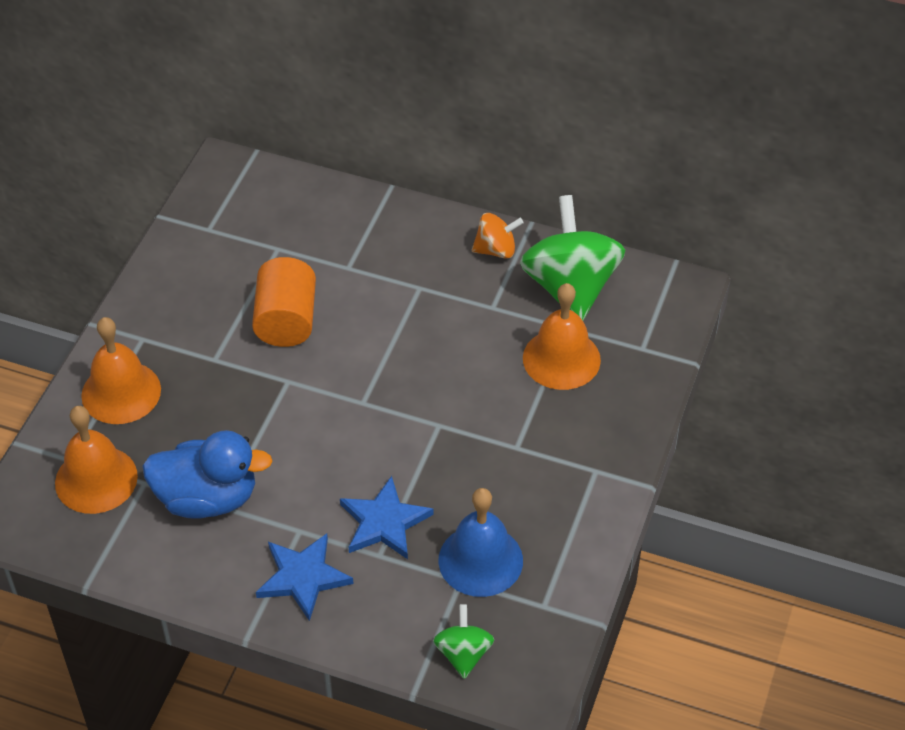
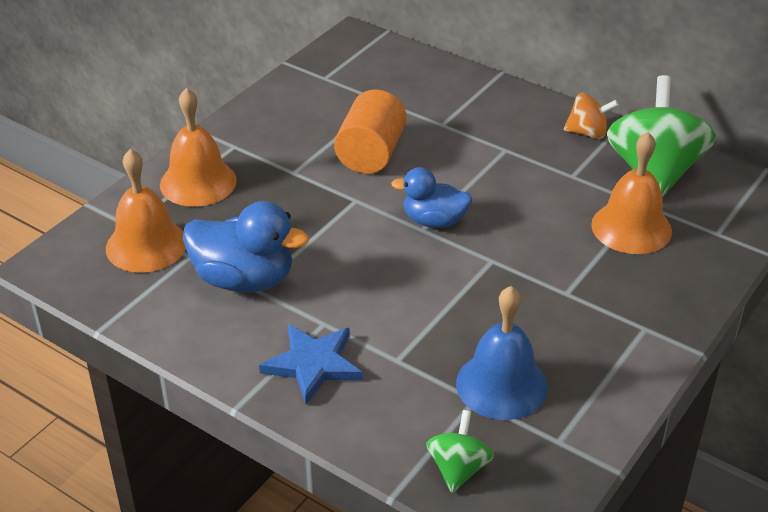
camera: 15 degrees right, 10 degrees down
(371, 390) = (434, 221): none -> blue duck
(384, 522) = (411, 332): blue star -> none

